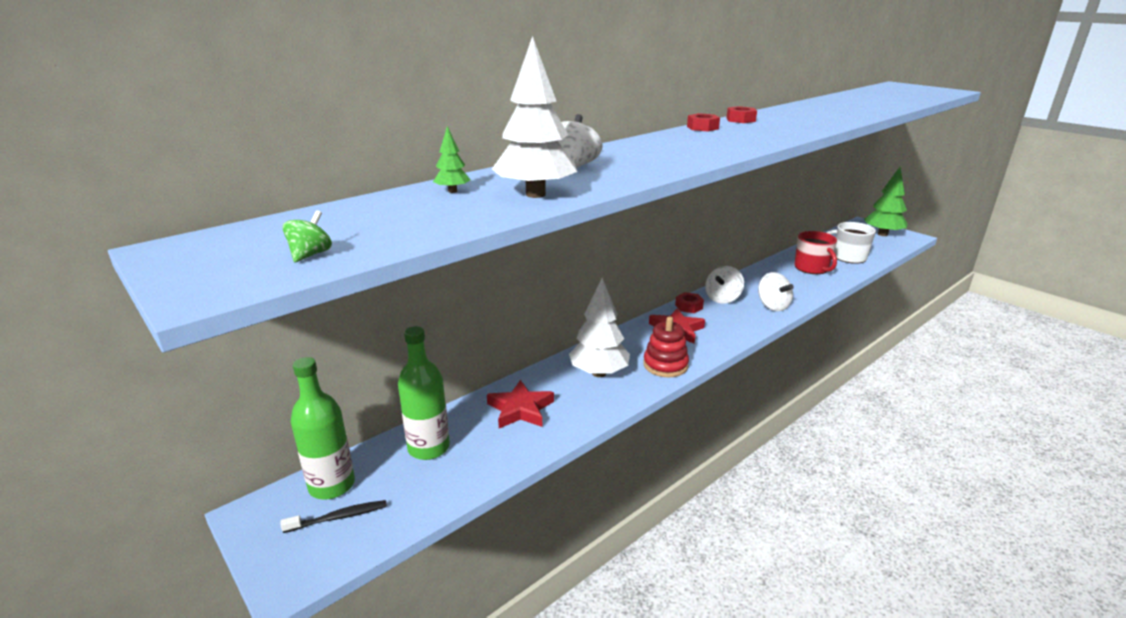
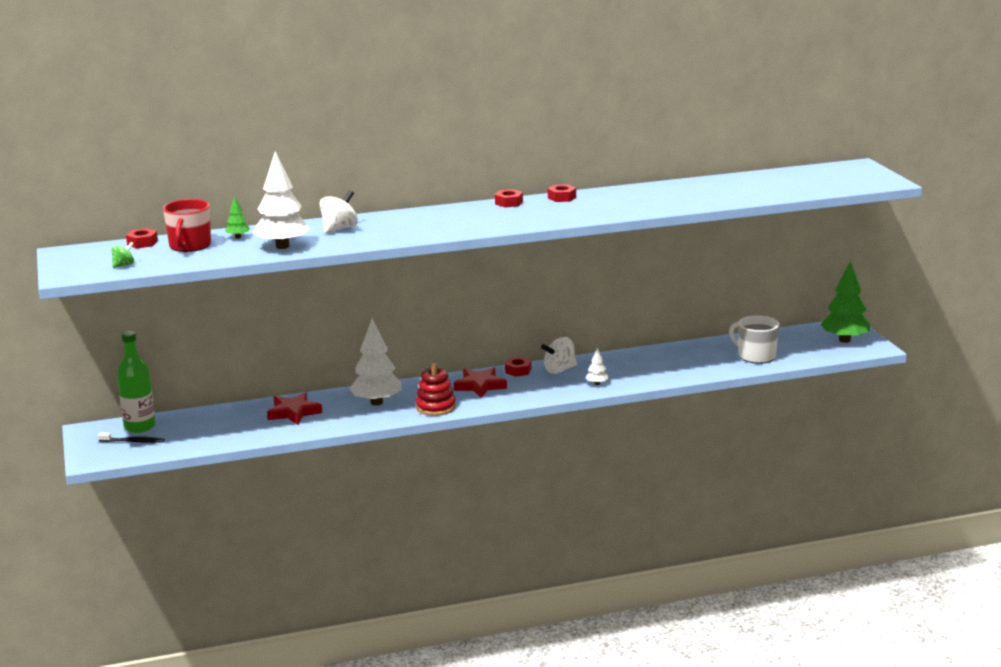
camera: 25 degrees right, 5 degrees down
(308, 216) = (142, 243): none -> red nut
(428, 448) = (212, 421): green bottle -> none
(772, 306) = (597, 383): white spinning top -> white tree
(812, 268) = (695, 359): red mug -> red mug (189, 246)

